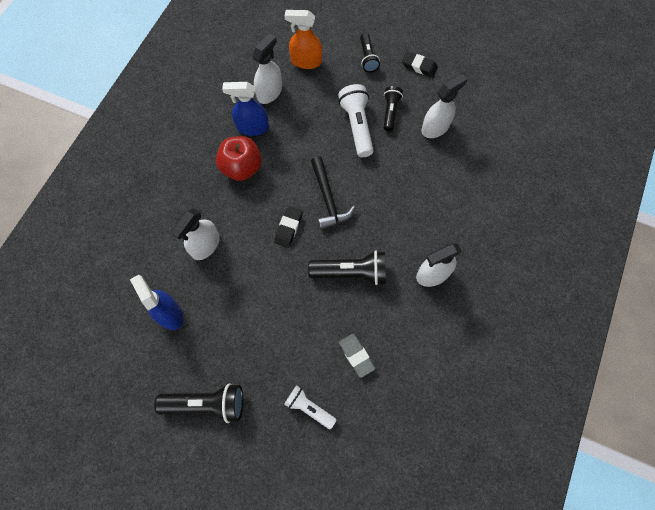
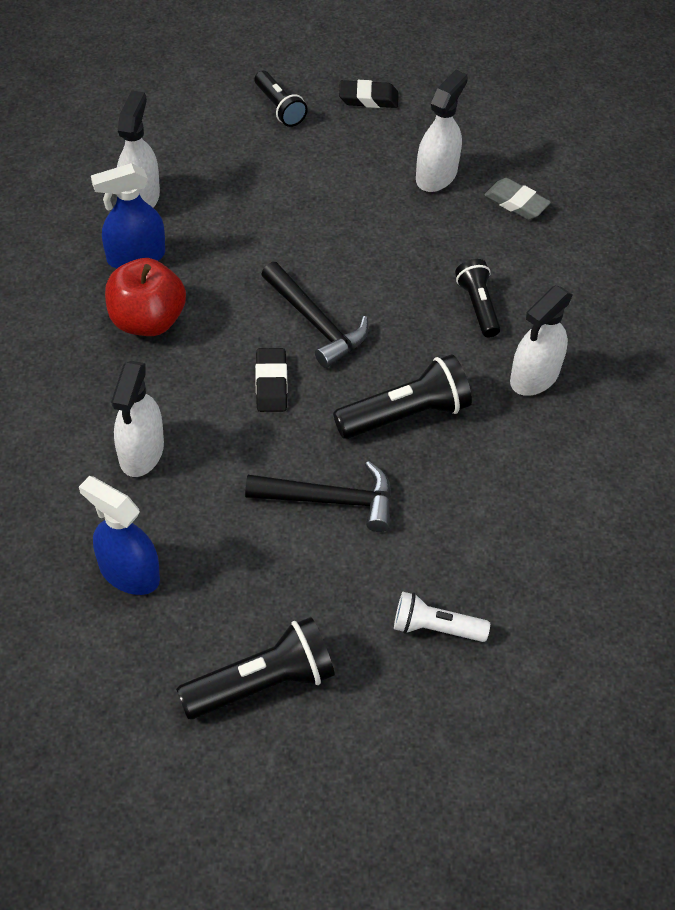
camera: 25 degrees left, 15 degrees down
(288, 310) = (330, 500): none -> black hammer
(306, 61) = (179, 138): orange spray bottle -> none
(356, 355) = (473, 528): grey eraser -> grey eraser (516, 203)
(357, 126) = (310, 207): white flashlight -> none
(390, 112) = (354, 173): black flashlight -> black flashlight (478, 306)

